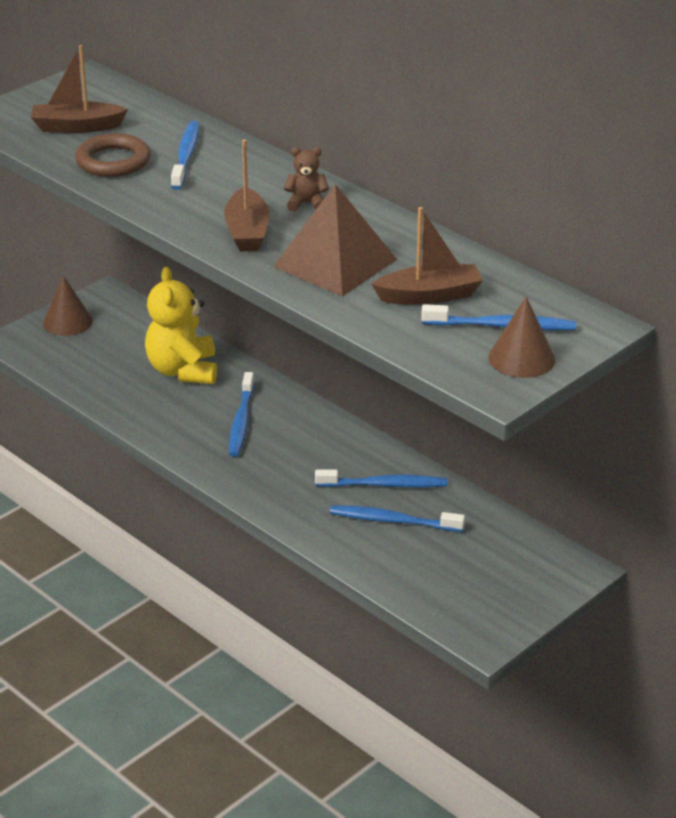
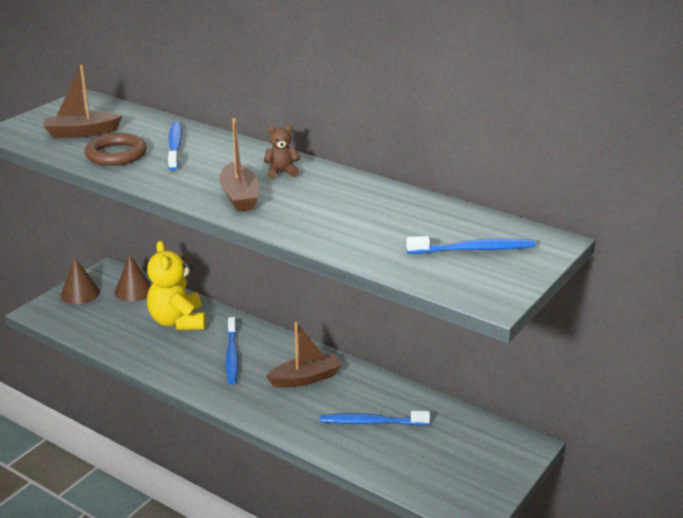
camera: 10 degrees left, 5 degrees down
(335, 263) = (319, 213): brown pyramid -> none
(384, 485) = (357, 394): blue toothbrush -> none
(429, 295) = (405, 231): brown boat -> brown boat (305, 378)
(521, 358) = (500, 273): brown cone -> brown cone (133, 291)

